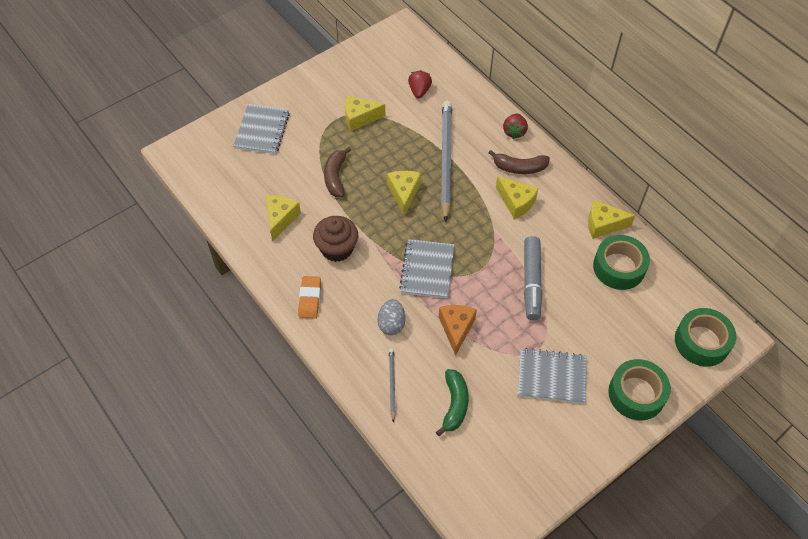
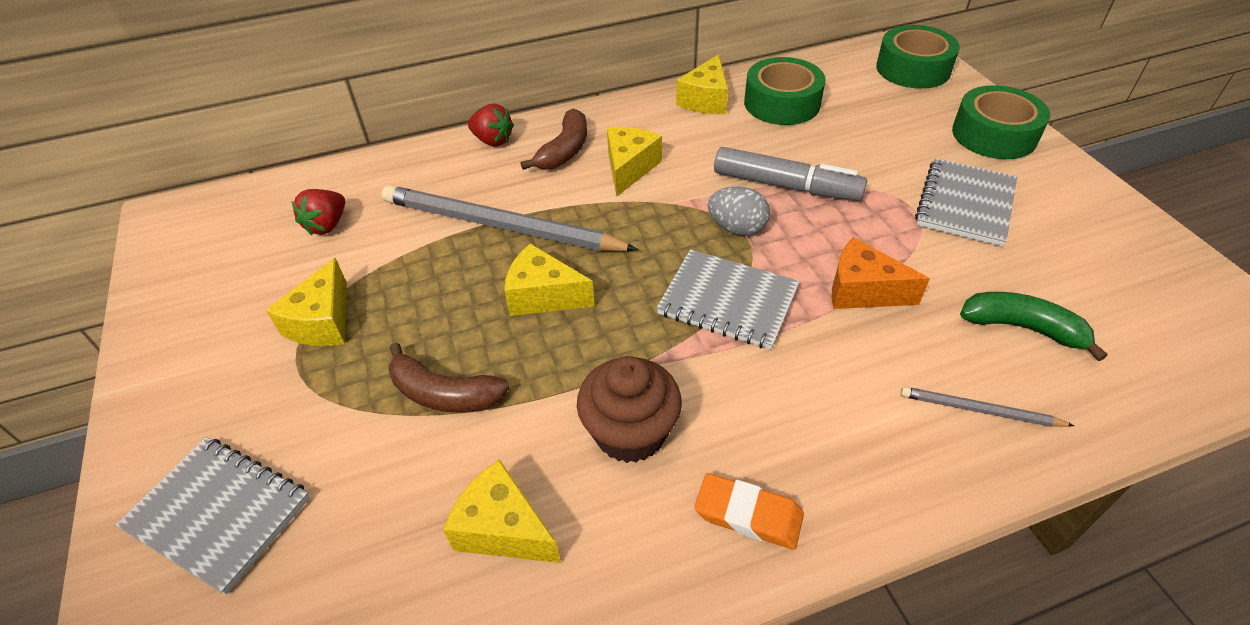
camera: 70 degrees left, 10 degrees down
(391, 324) = (838, 380): grey egg -> grey egg (737, 228)
(419, 91) = (327, 225): red strawberry -> red strawberry turned 90 degrees counterclockwise
(516, 202) = (629, 168): yellow cheese -> yellow cheese turned 45 degrees counterclockwise

